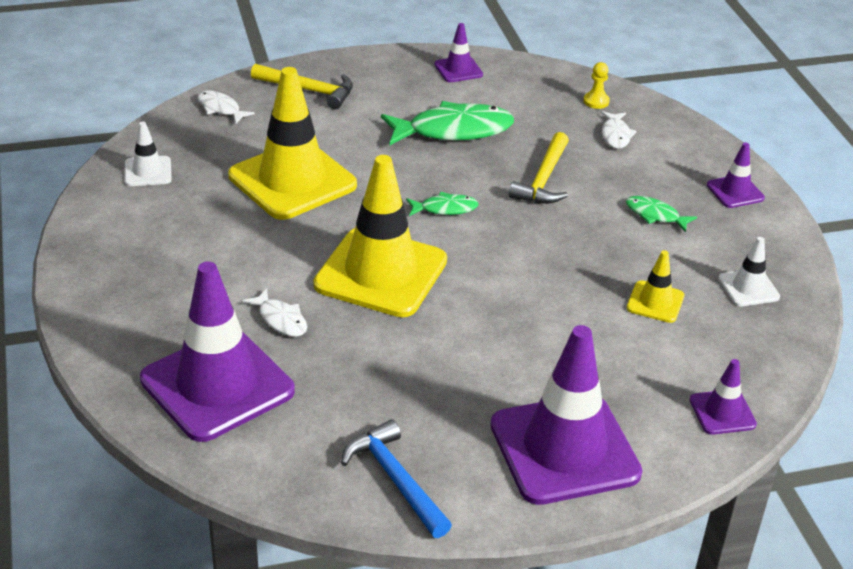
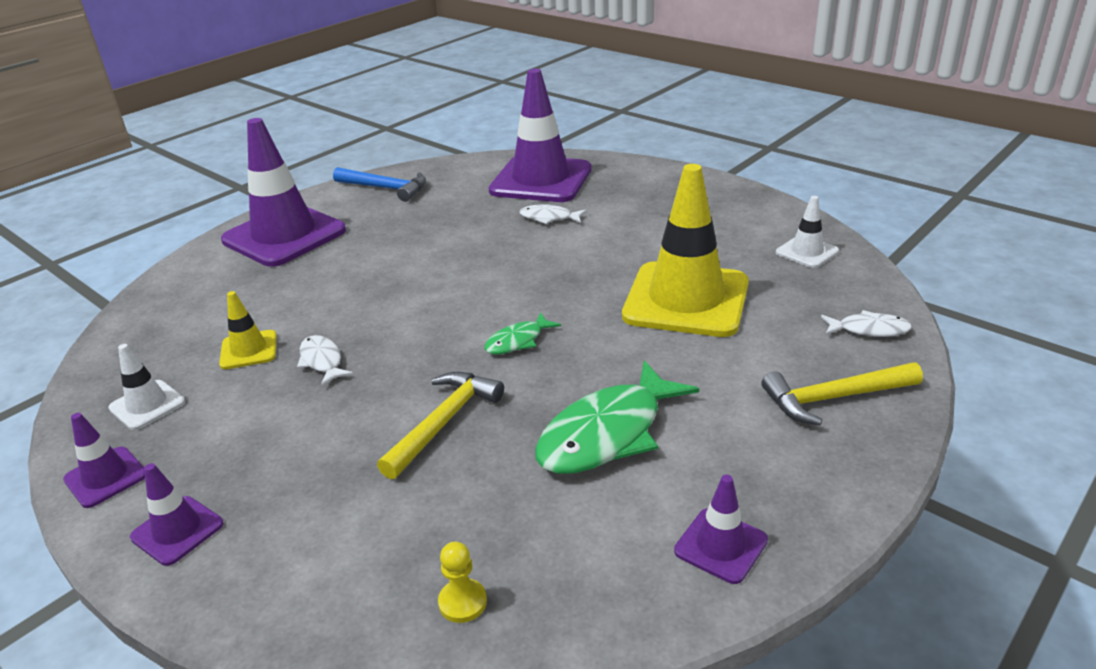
camera: 150 degrees right, 5 degrees down
(381, 273) = (514, 270): yellow traffic cone -> none
(544, 179) = (443, 423): yellow hammer -> yellow hammer turned 45 degrees clockwise
(615, 135) = (392, 544): white fish -> white fish (322, 361)
(655, 215) = (281, 441): green fish -> none
(722, 412) = (164, 297): purple traffic cone -> purple traffic cone (106, 477)

